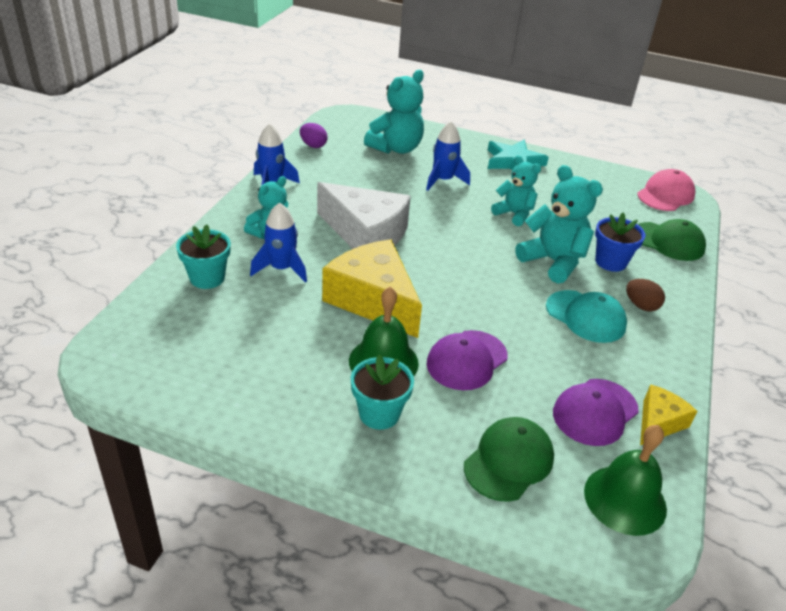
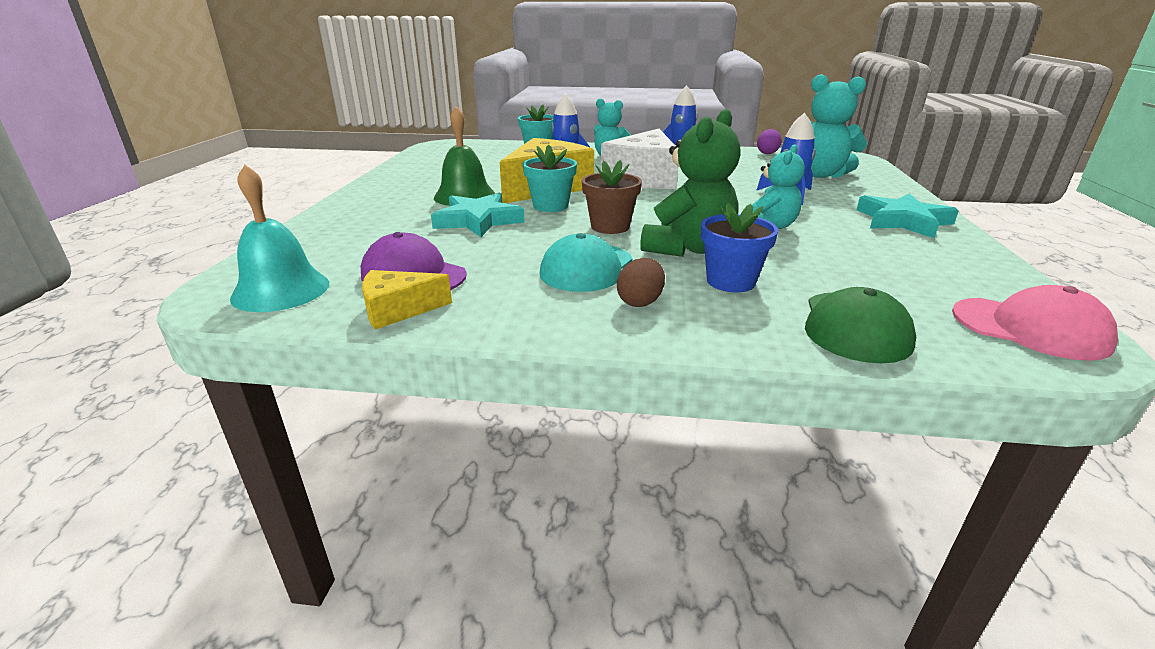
camera: 80 degrees right, 10 degrees down
(379, 414) = (402, 199): turquoise flower pot -> turquoise flower pot (550, 206)
(466, 360) = (478, 220): purple cap -> turquoise star
(500, 286) = (610, 227): none -> brown flower pot
(508, 461) = (344, 241): green cap -> none
(553, 262) = (688, 248): turquoise teddy bear -> green teddy bear
(625, 499) = (281, 290): green bell -> turquoise bell
(658, 422) = (398, 310): yellow cheese -> yellow cheese turned 135 degrees clockwise

